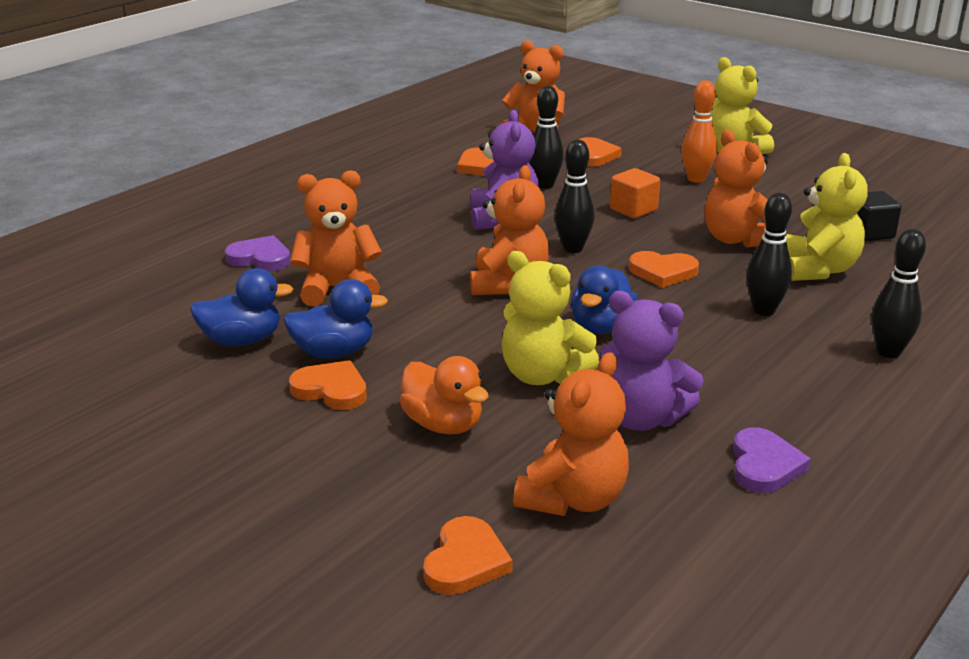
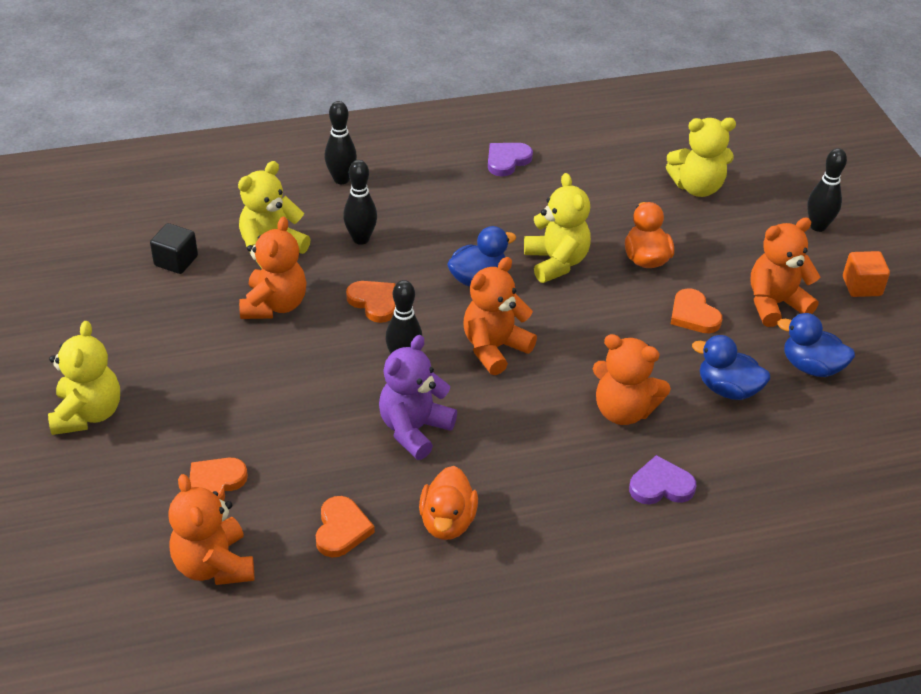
camera: 145 degrees left, 15 degrees up
(260, 258) = (661, 485): purple heart -> purple heart turned 120 degrees clockwise
(334, 352) = (670, 345): blue duck -> blue duck (811, 367)
(413, 191) = (447, 521): none -> orange duck
(465, 561) = (697, 187): orange heart -> yellow teddy bear
(545, 185) = (321, 460): black bowling pin -> black bowling pin (818, 226)
(573, 499) = (618, 189): orange teddy bear -> orange teddy bear (775, 304)
(633, 210) = (297, 381): orange cube -> orange cube (861, 286)
(641, 418) = (534, 210): purple teddy bear -> none
(696, 179) = (185, 393): orange bowling pin -> none

